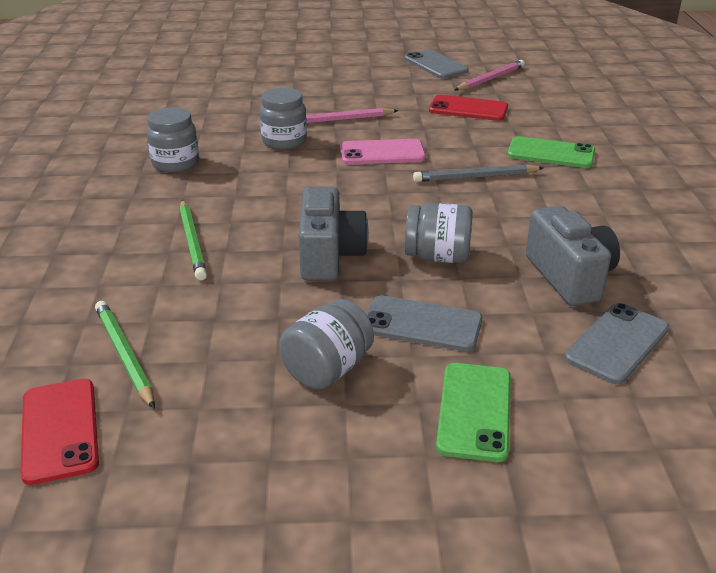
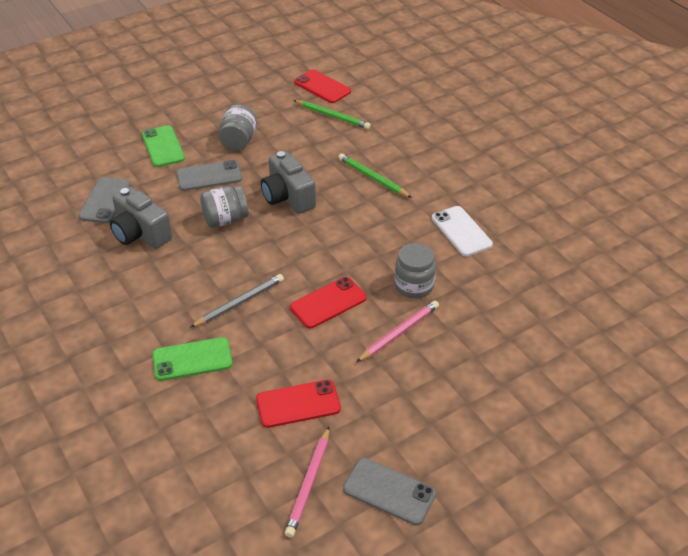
camera: 150 degrees right, 10 degrees up
(175, 163) = (461, 231): grey jar -> white phone
(382, 153) = (328, 303): pink phone -> red phone

